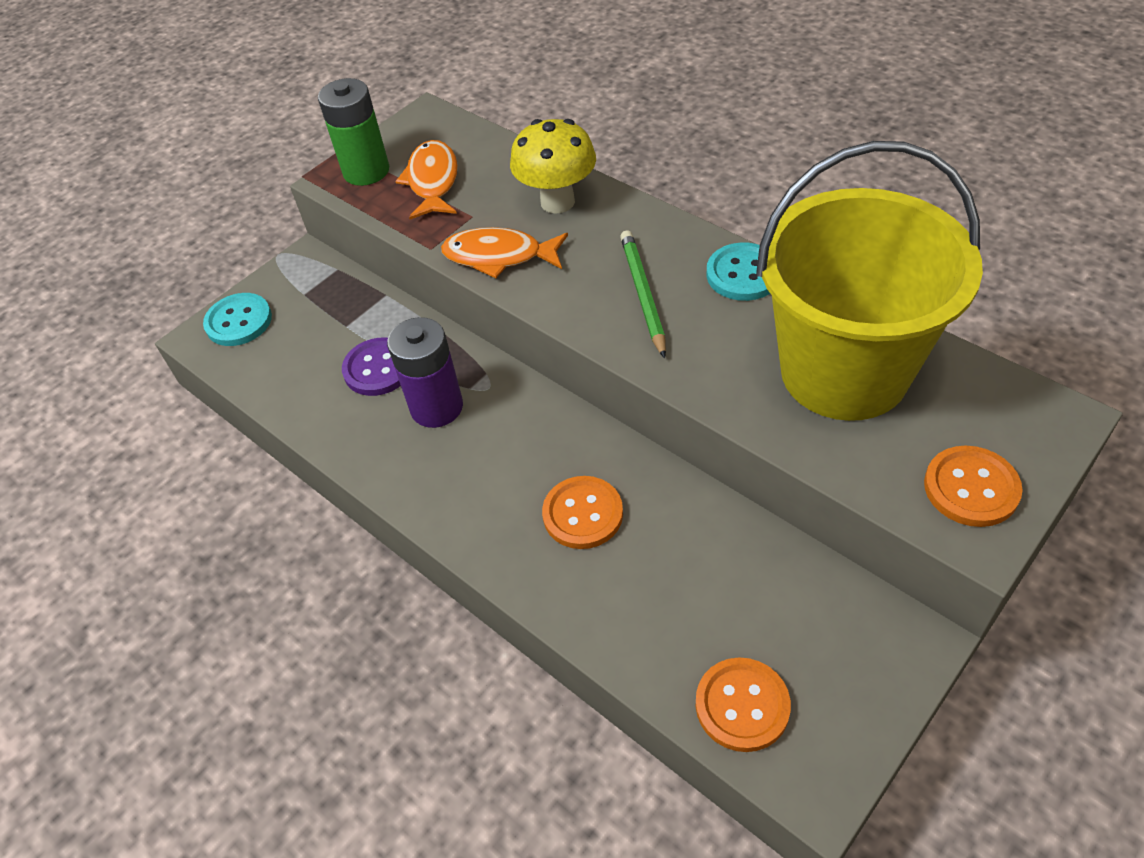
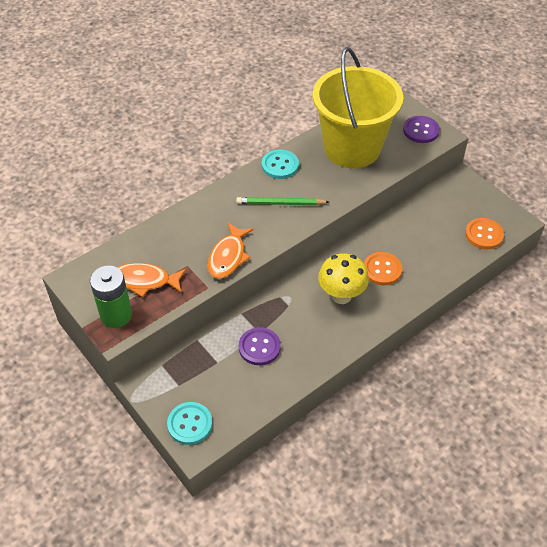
camera: 85 degrees left, 0 degrees up
(436, 407) = (298, 321): purple battery -> none
(557, 202) = (192, 225): yellow mushroom -> yellow mushroom (341, 296)
(971, 488) = (421, 130): orange button -> purple button

